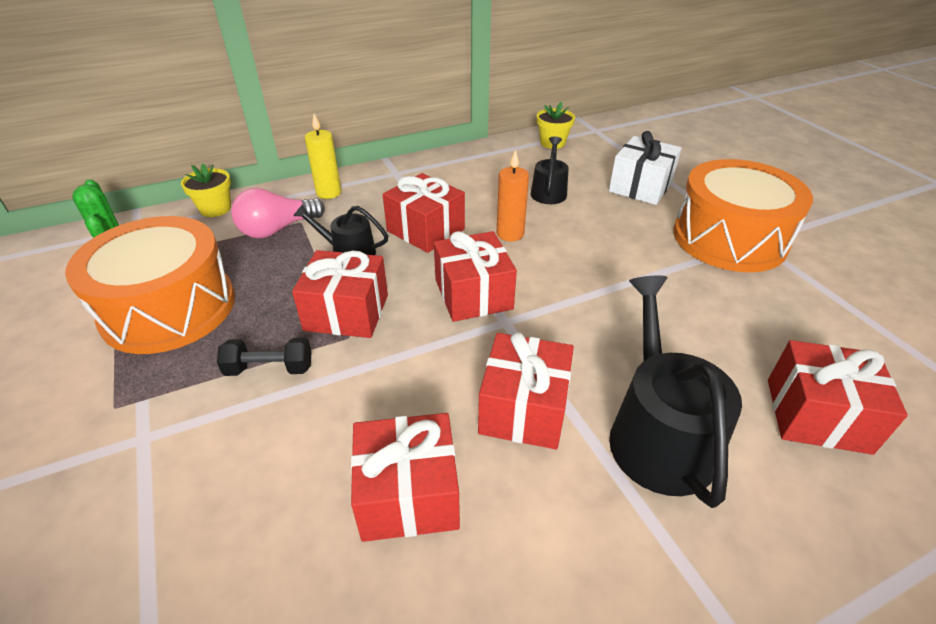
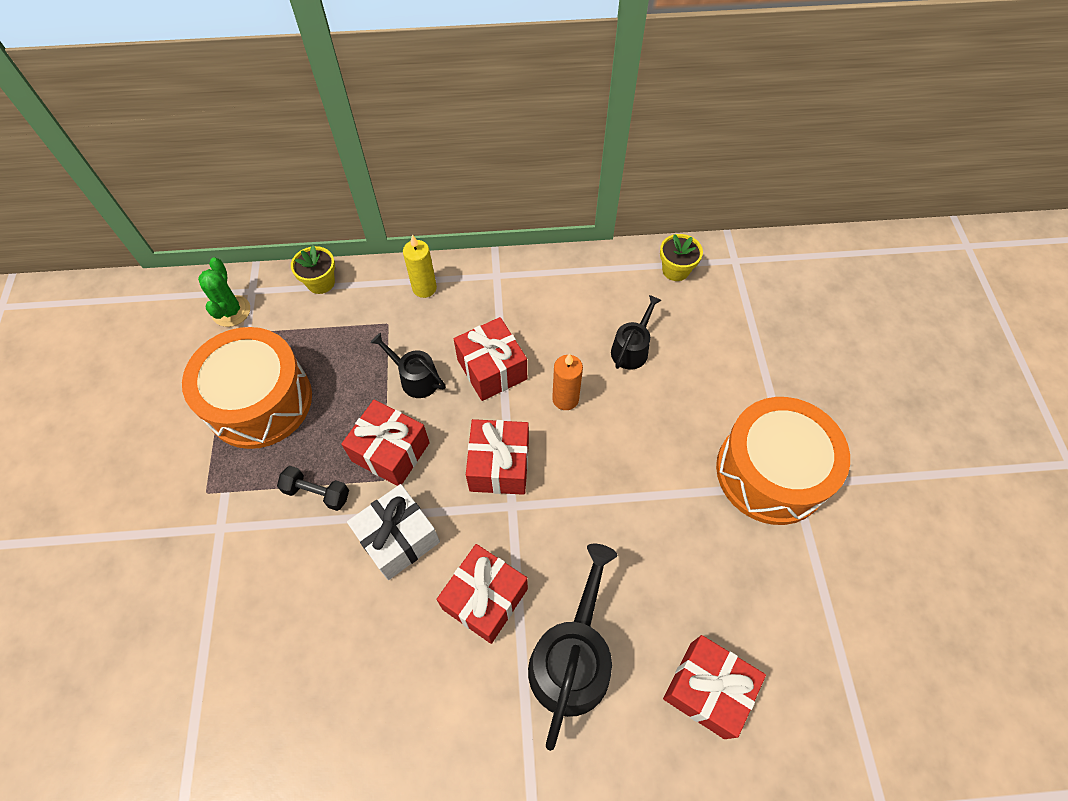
camera: 20 degrees right, 20 degrees up
(277, 229) = (365, 328): pink light bulb -> none
(408, 494) = (375, 640): red gift -> none
(640, 187) = (728, 369): white gift -> white gift (398, 539)

